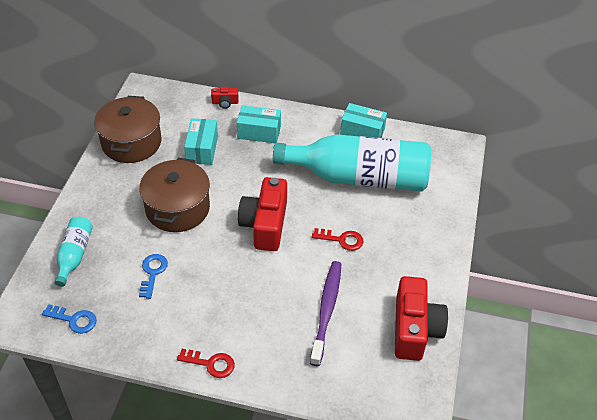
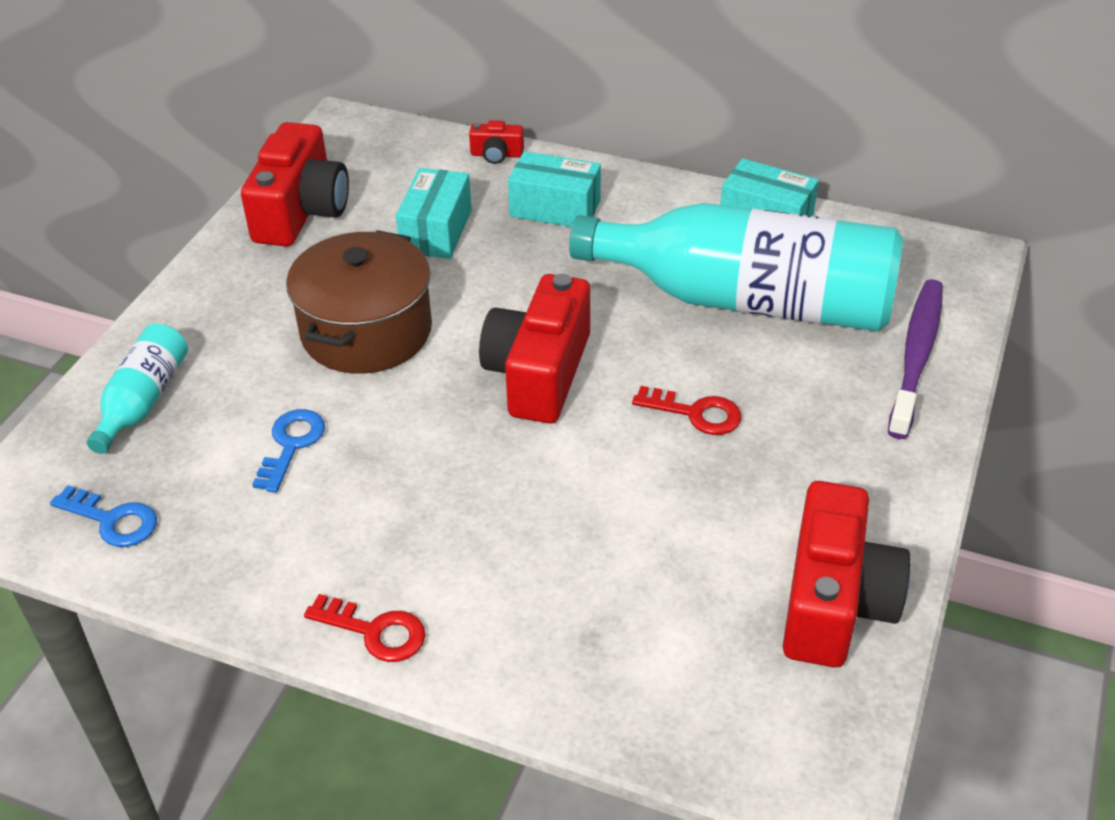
camera: 10 degrees right, 5 degrees down
(131, 142) = (301, 211): brown pot -> red camera
(326, 311) = (643, 548): purple toothbrush -> purple toothbrush (916, 356)

